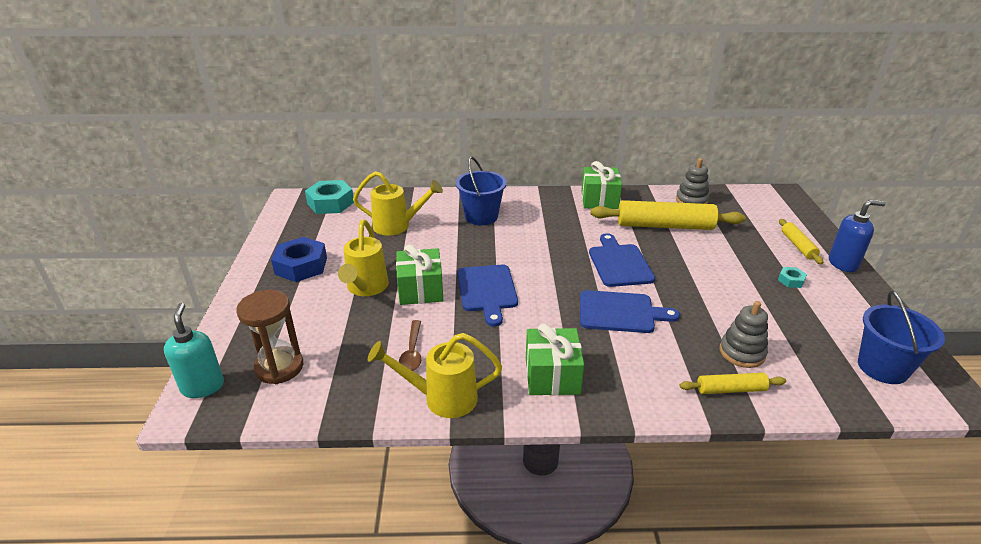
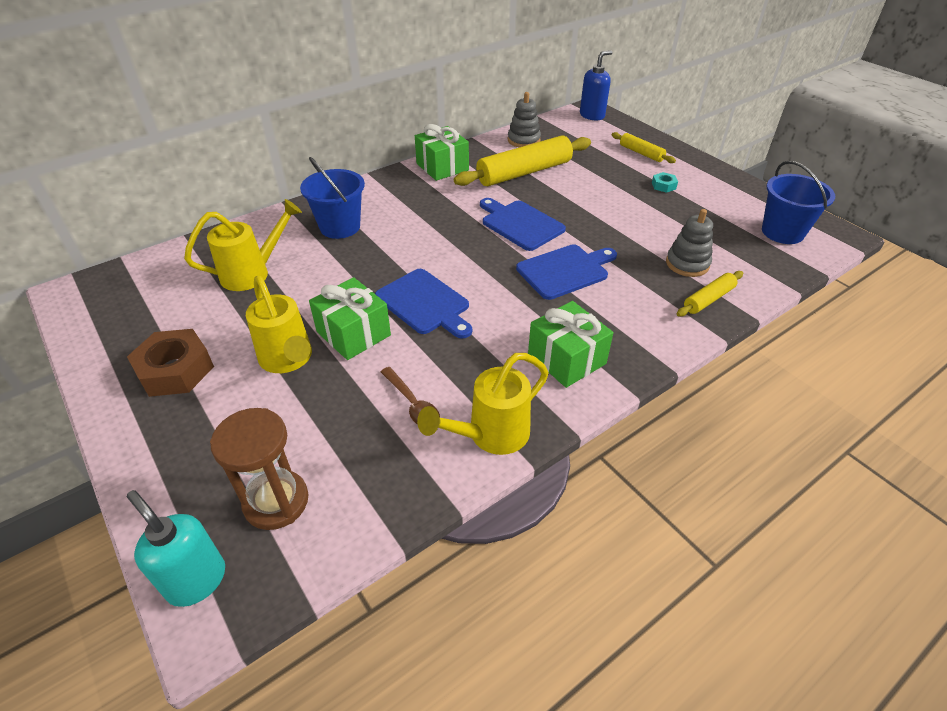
camera: 35 degrees left, 10 degrees up
(301, 266) = (175, 370): blue nut -> brown nut
(330, 203) = (134, 278): turquoise nut -> none
(843, 264) = (684, 157): blue soap dispenser -> blue soap dispenser (592, 115)

